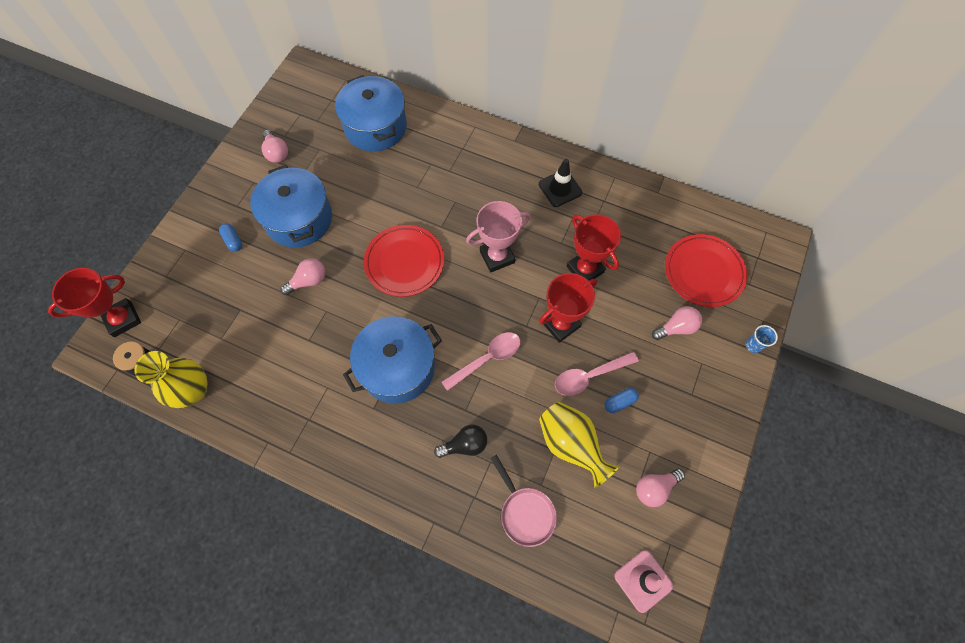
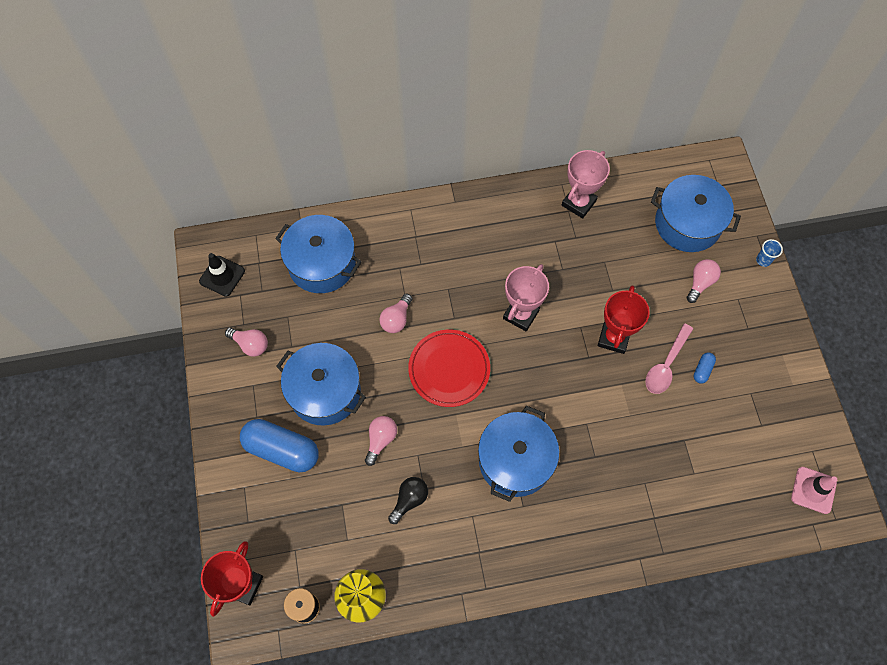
camera: 35 degrees left, 0 degrees up
(233, 241) = (282, 450): blue capsule -> blue capsule, size x2.32
(465, 445) = (616, 484): black light bulb -> black light bulb (409, 500)
(487, 359) = (579, 404): pink spoon -> none
(525, 512) = (698, 502): pink pan -> none
(560, 188) = (525, 222): black traffic cone -> black traffic cone (222, 276)
(571, 445) = (692, 427): yellow vase -> none
(585, 269) = (598, 280): red trophy -> none
(617, 200) = (579, 203): none -> pink trophy
(654, 488) = (773, 418): pink light bulb -> pink light bulb (396, 319)
(703, 272) = (687, 223): red plate -> blue pot

